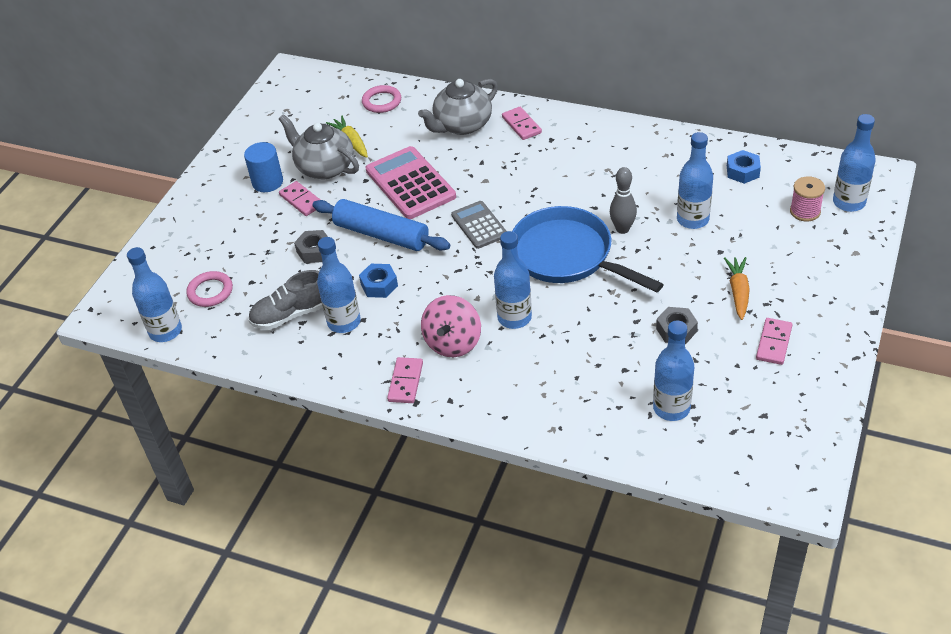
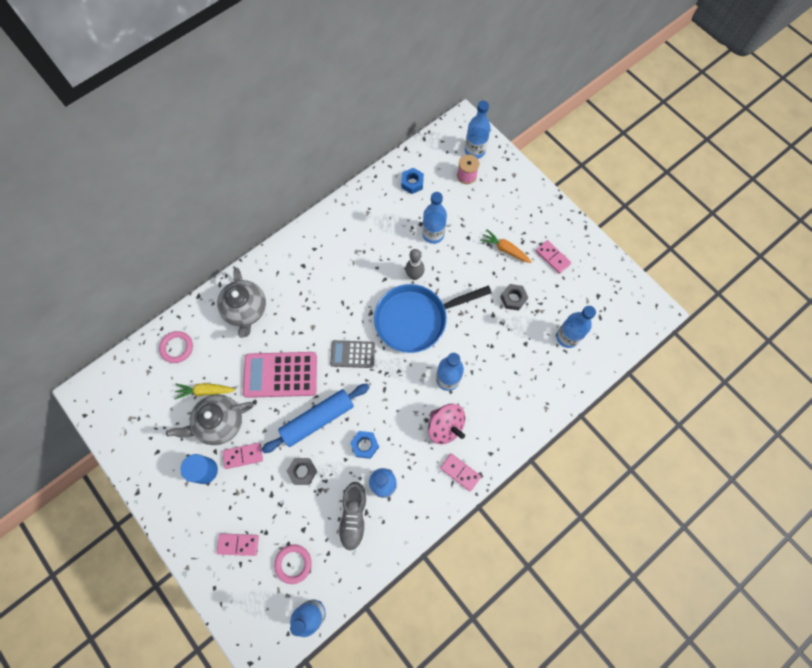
camera: 65 degrees left, 25 degrees up
(521, 125) = (275, 274): pink domino -> pink domino (238, 544)

